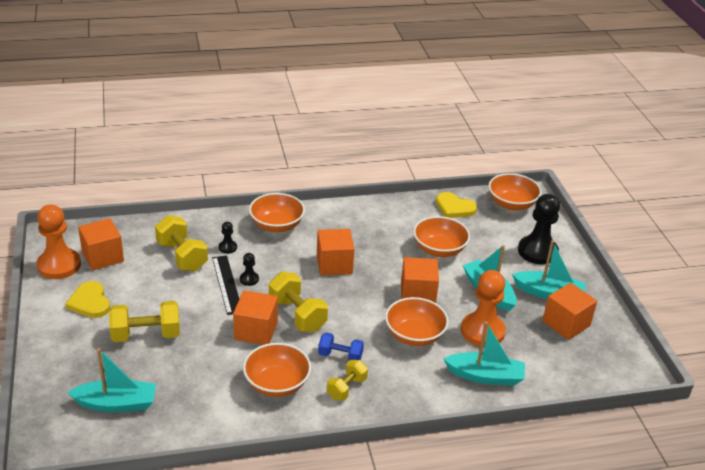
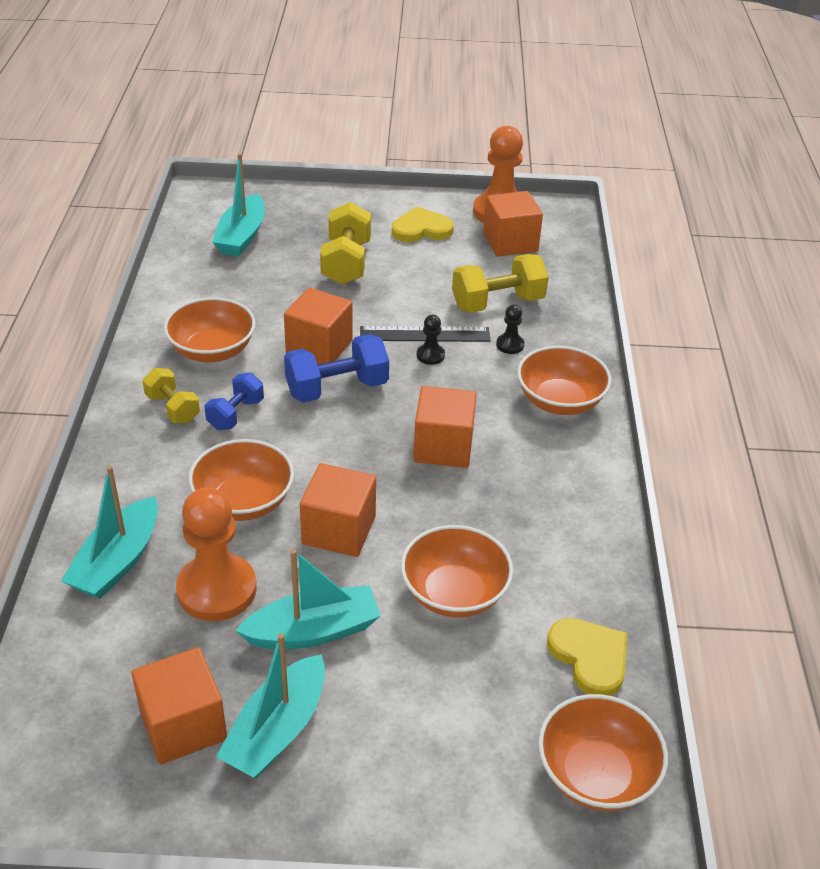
camera: 105 degrees right, 5 degrees up
(297, 315) = (337, 388): yellow dumbbell -> blue dumbbell
(454, 208) = (590, 657): yellow heart -> yellow heart turned 105 degrees clockwise
(537, 251) = (412, 760): black pawn -> none

